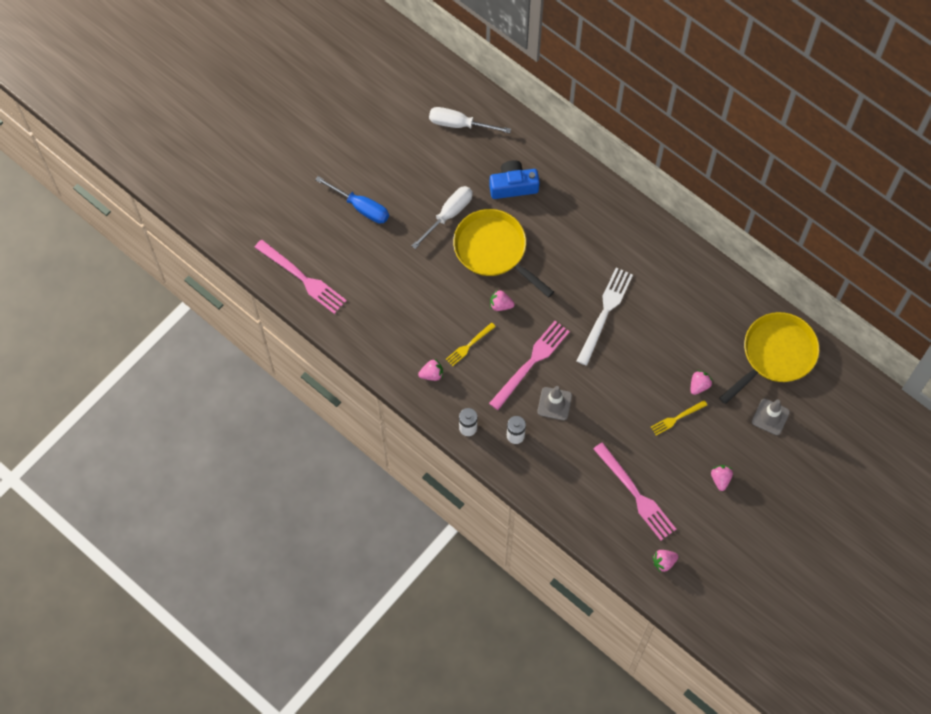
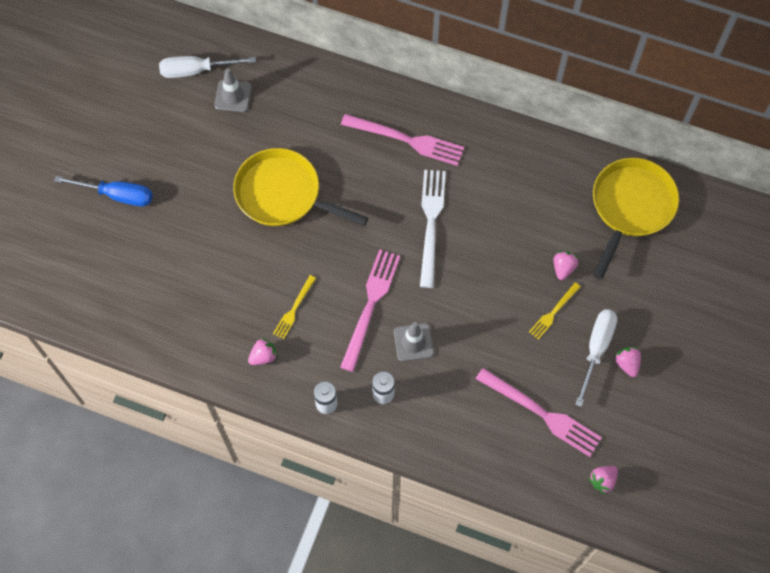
camera: 20 degrees left, 0 degrees up
(302, 278) = (76, 296): pink fork -> pink fork (406, 140)
(448, 215) = (219, 172): white screwdriver -> white screwdriver (596, 349)
(500, 305) = (313, 252): pink strawberry -> none
(513, 186) = (279, 118): blue camera -> none
(770, 417) = (652, 276): grey traffic cone -> grey traffic cone (233, 96)

